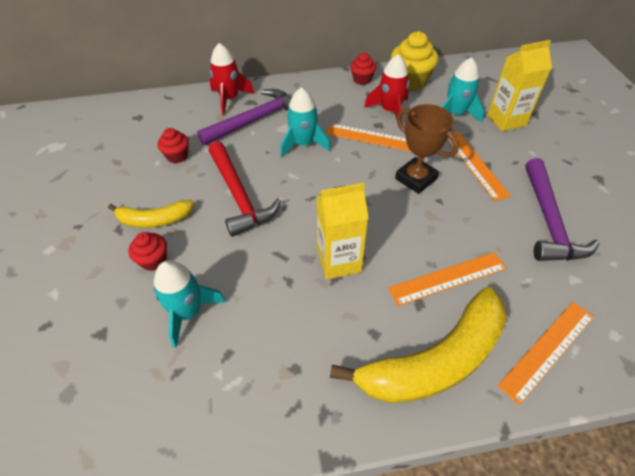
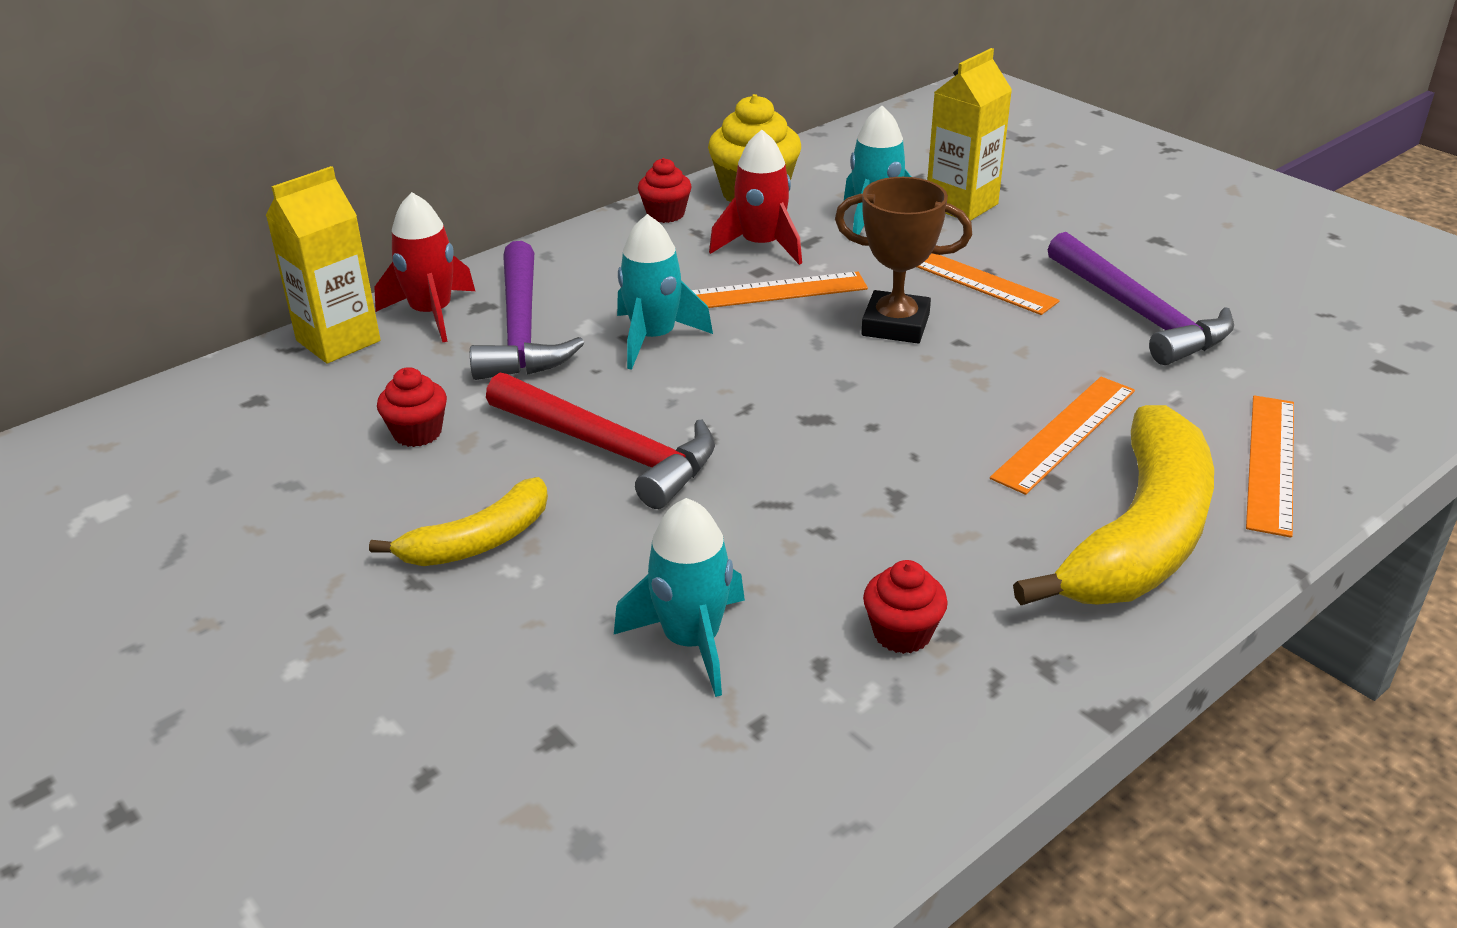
camera: 30 degrees left, 15 degrees down
(154, 260) = (543, 598): red cupcake -> red cupcake (902, 633)
(255, 120) = (521, 330): purple hammer -> purple hammer turned 150 degrees clockwise
(339, 261) = (879, 474): yellow carton -> yellow carton (338, 341)

